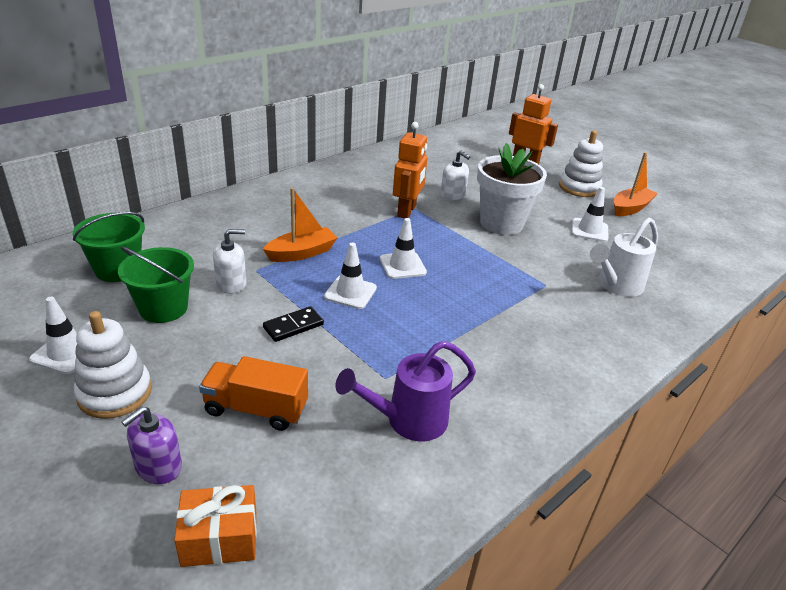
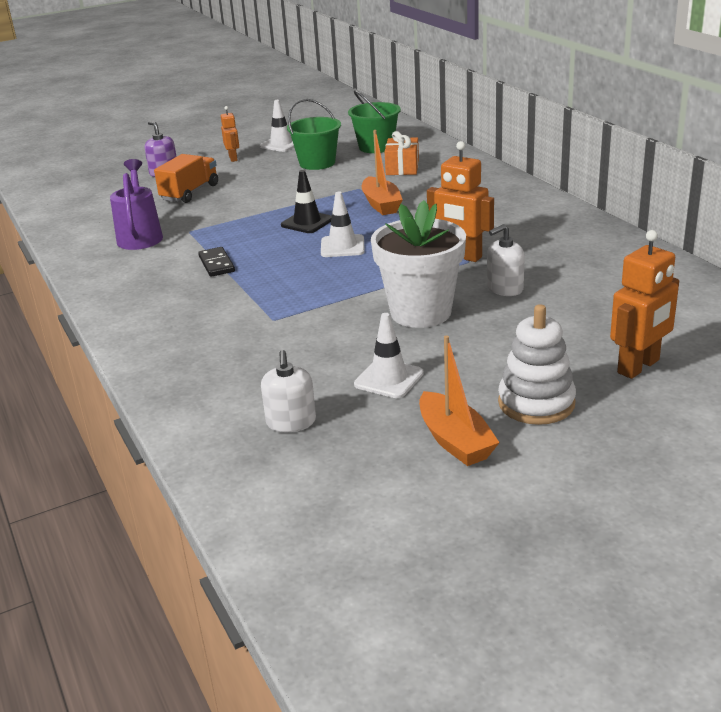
camera: 110 degrees right, 5 degrees down
(115, 393) = (233, 158): white stacking toy -> orange robot
(219, 538) = (102, 188): orange gift -> orange gift (402, 168)
(231, 284) = (340, 181): white soap dispenser -> white soap dispenser (291, 422)
(293, 326) = (271, 202): black domino -> black domino (216, 264)
(350, 292) = (307, 222): white traffic cone -> black traffic cone
(616, 285) = (249, 366): white watering can -> none

